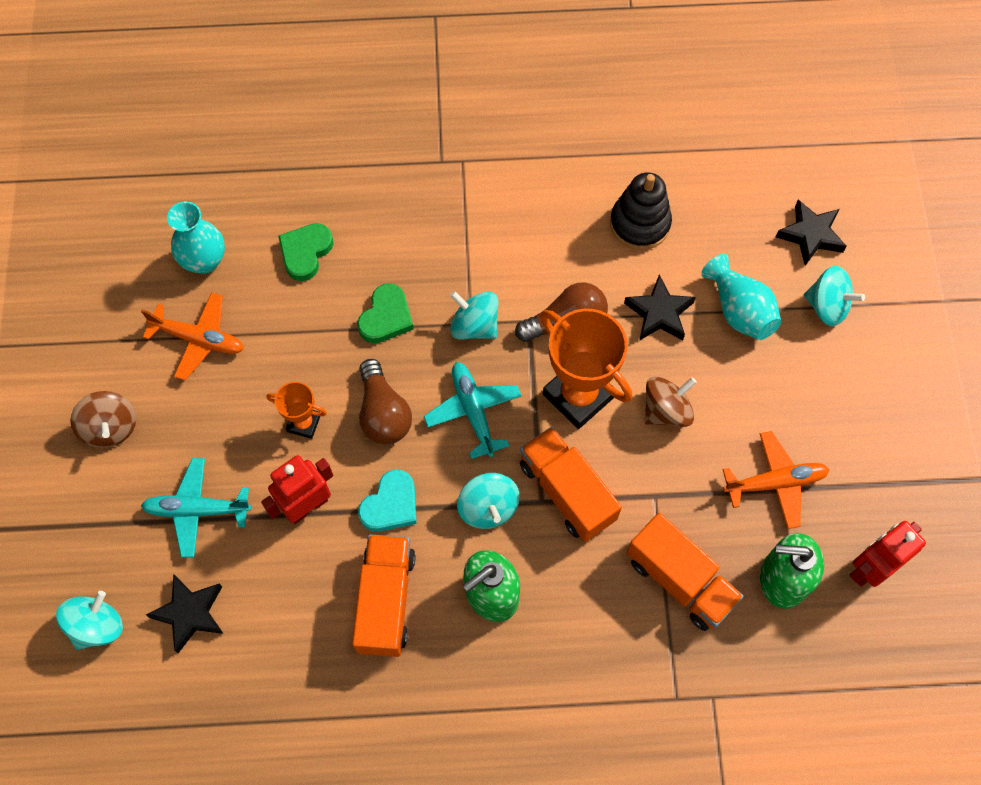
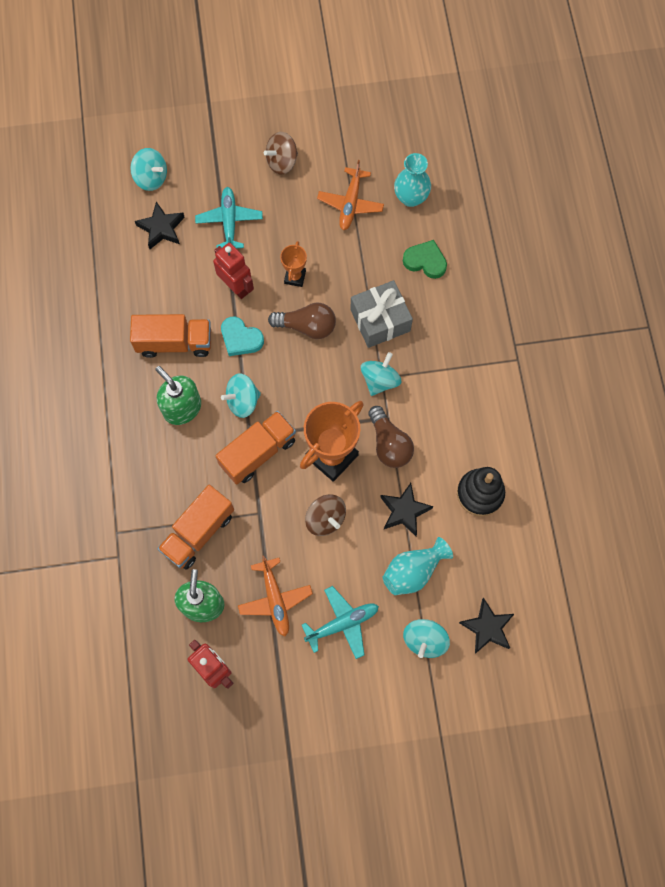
camera: 85 degrees right, 5 degrees up
(383, 413) = (307, 326): brown light bulb -> brown light bulb turned 150 degrees counterclockwise
(386, 317) = (380, 320): green heart -> grey gift
(473, 411) = (313, 385): turquoise plane -> turquoise plane (342, 623)

